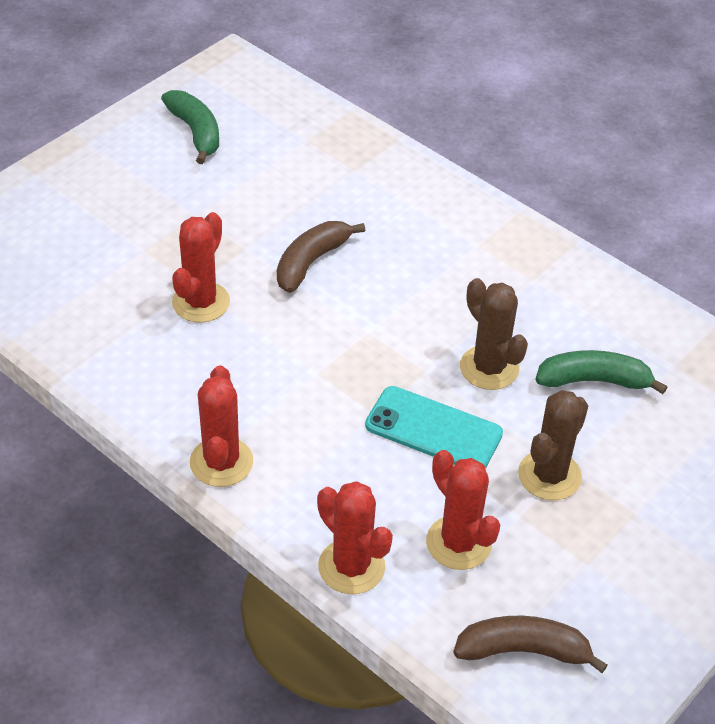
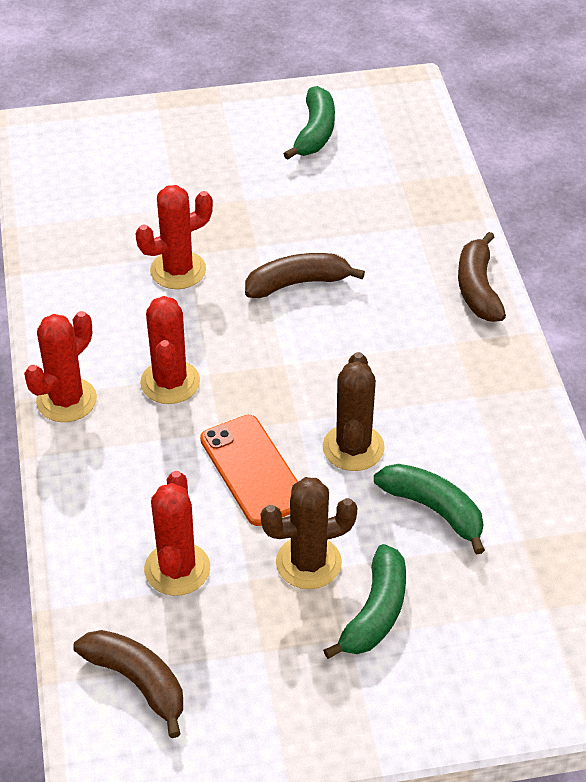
camera: 40 degrees right, 0 degrees up
(351, 566) = (78, 535): red cactus -> red cactus (170, 382)
(433, 429) = (253, 470): turquoise phone -> orange phone
(451, 196) = (478, 288): none -> brown banana
(634, 482) = (375, 612): none -> green banana

